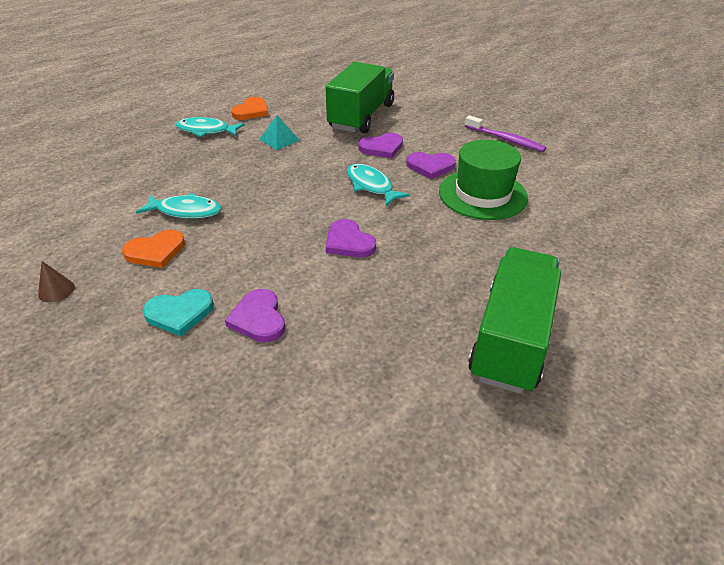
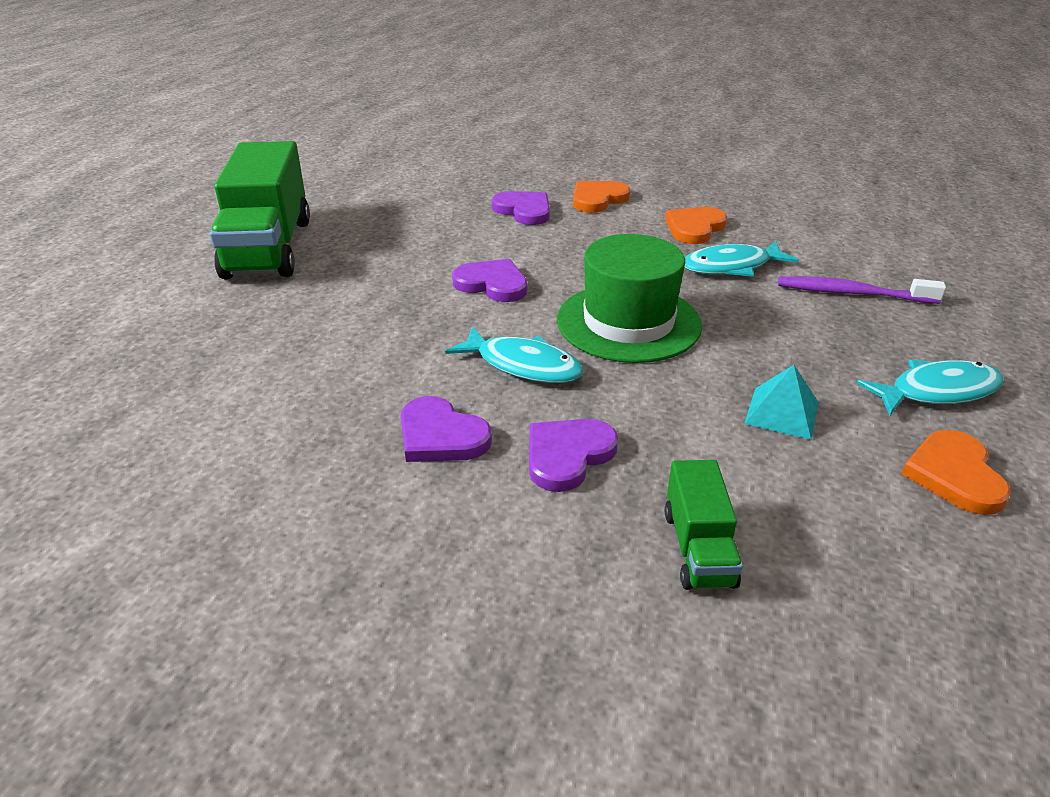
camera: 155 degrees right, 5 degrees down
(56, 290) = (727, 188): brown cone -> none
(179, 313) = (598, 199): turquoise heart -> orange heart
(361, 116) = (698, 548): green truck -> green truck, size x0.48
(430, 166) = (441, 436): purple heart -> purple heart turned 120 degrees counterclockwise
(482, 194) = (322, 401): green hat -> green hat (628, 322)
(505, 139) = (283, 582): purple toothbrush -> purple toothbrush (852, 293)

